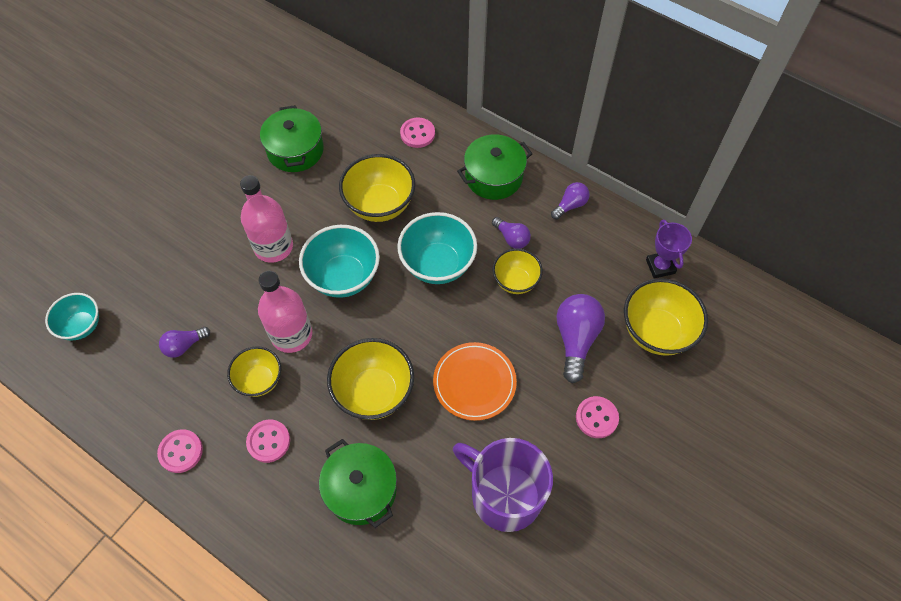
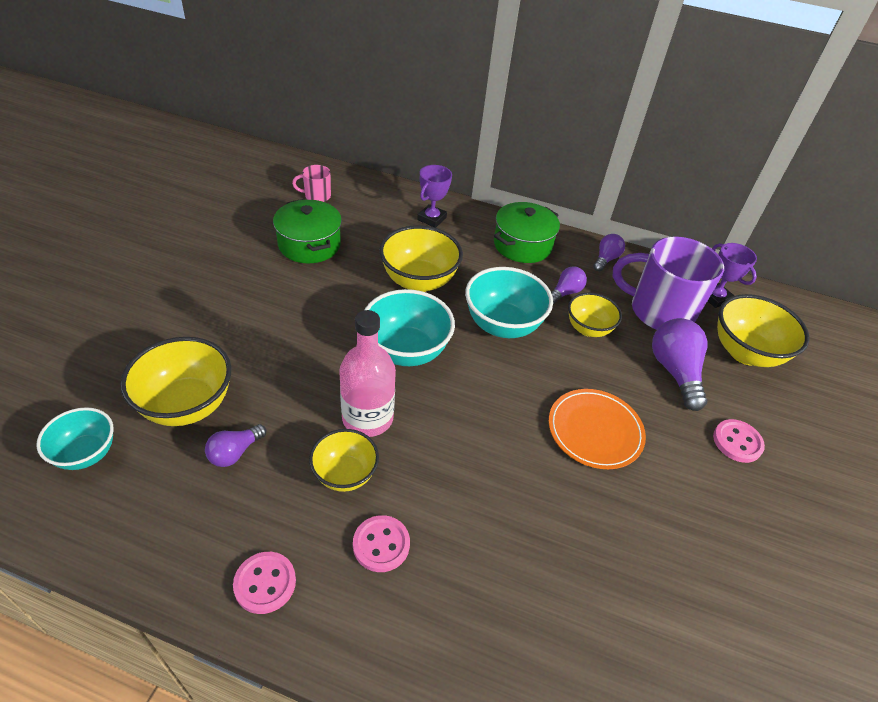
camera: 20 degrees left, 15 degrees down
(273, 247) = (315, 333): pink bottle -> none
(318, 93) = (317, 196): none -> pink mug
(361, 489) = (520, 577): green pot -> none
(374, 392) = (489, 462): yellow bowl -> yellow bowl (187, 405)
(417, 134) = (432, 219): pink button -> purple trophy
(504, 495) = (688, 544): purple mug -> purple mug (659, 311)
(511, 238) = (565, 292): purple light bulb -> purple light bulb turned 75 degrees counterclockwise

